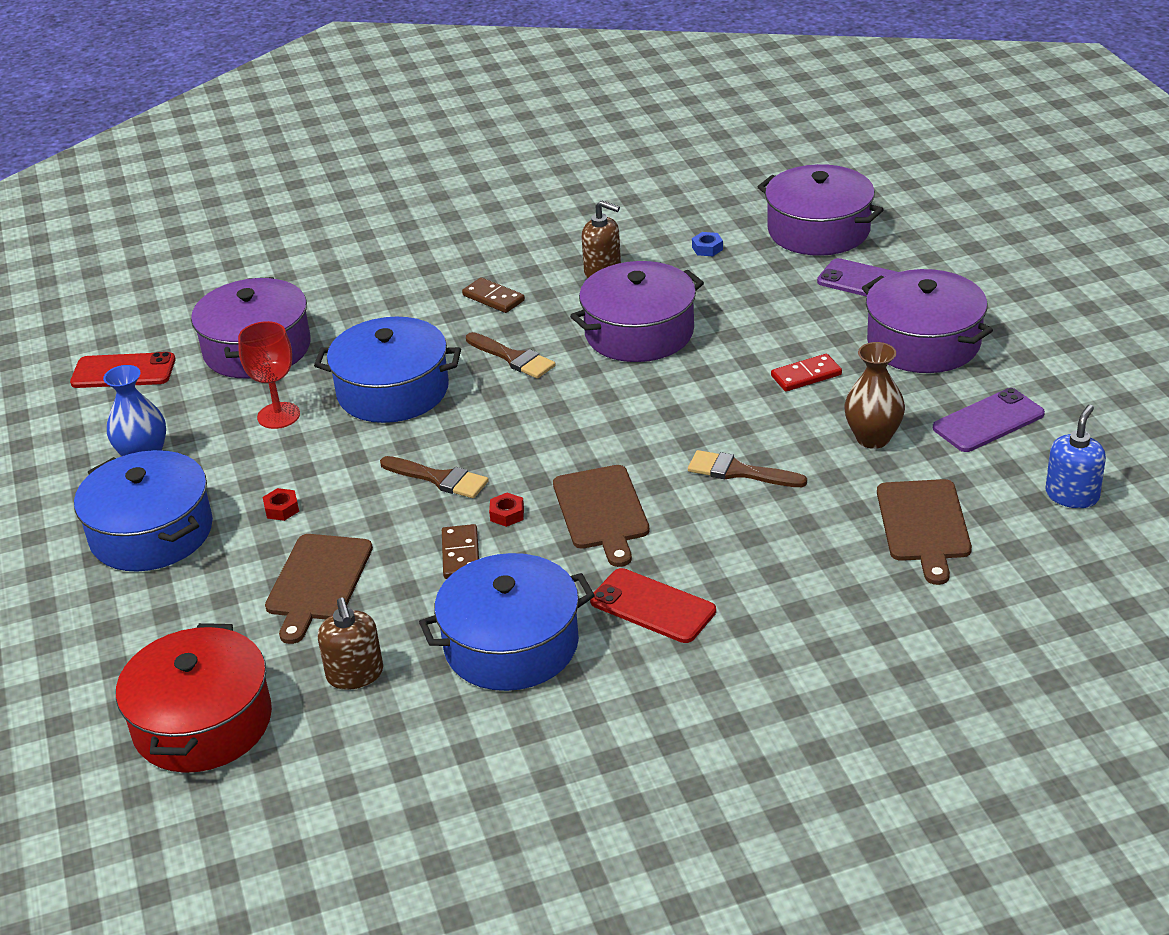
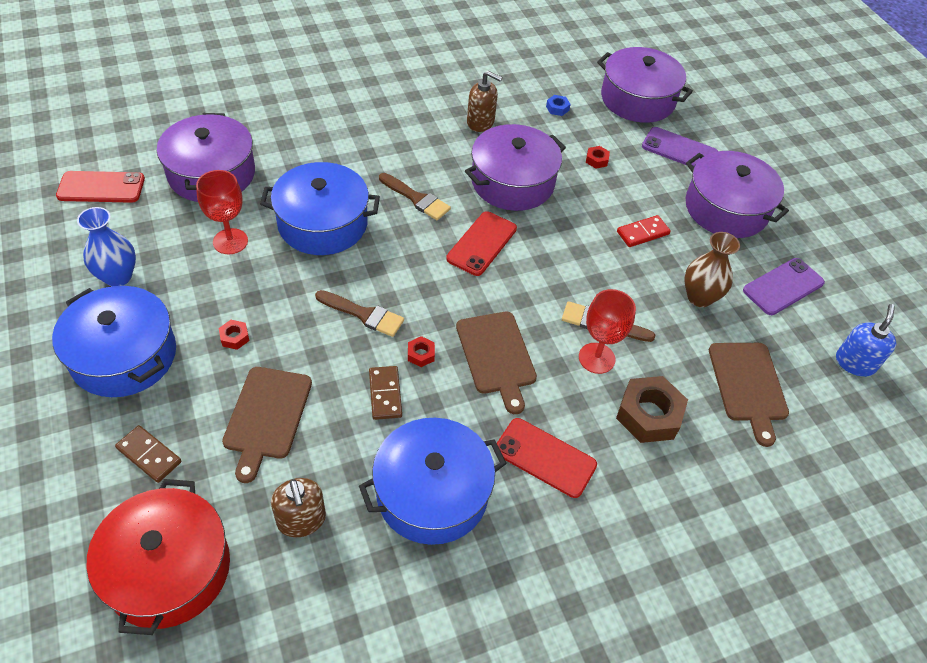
camera: 10 degrees left, 15 degrees up
(493, 298) = (398, 140): brown domino -> brown domino (149, 455)
(593, 399) = (482, 243): none -> red phone
(729, 507) = (596, 358): none -> red goblet
(754, 301) = (596, 160): none -> red nut
(789, 560) = (648, 415): none -> brown nut

